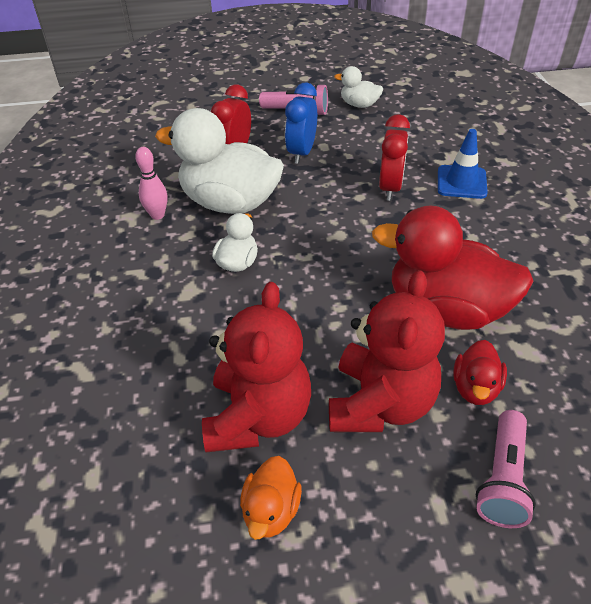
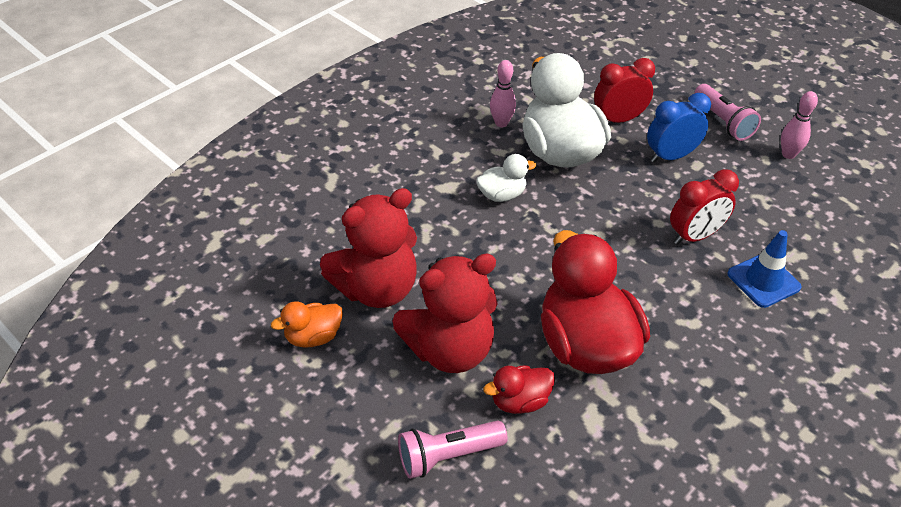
camera: 50 degrees right, 0 degrees up
(359, 104) = (788, 154): white duck -> pink bowling pin

